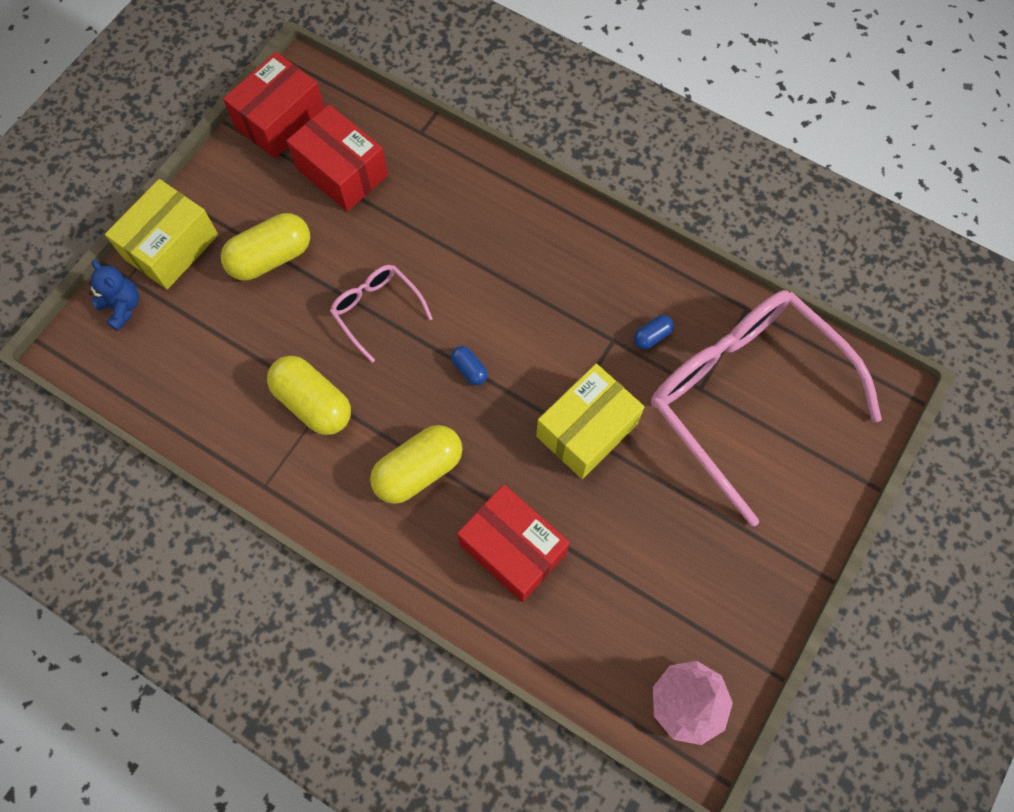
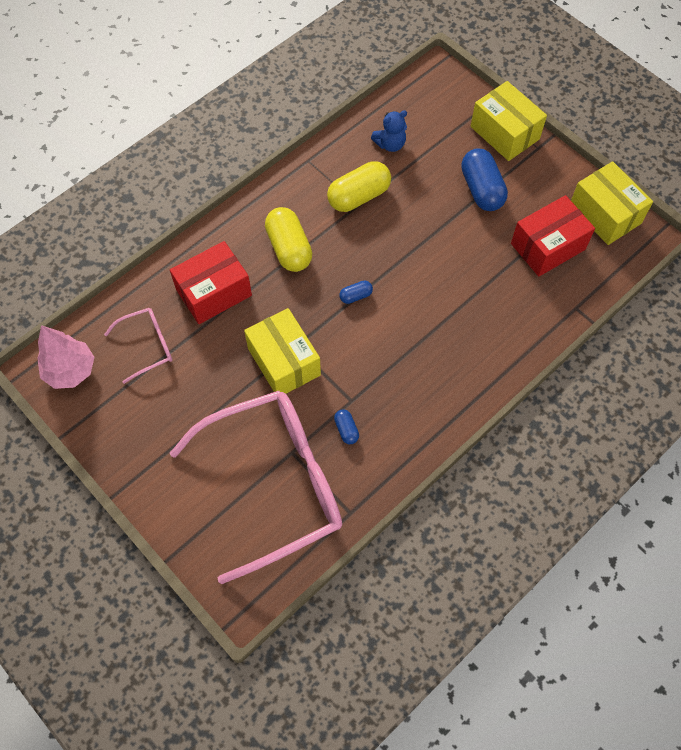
camera: 105 degrees right, 5 degrees down
(122, 307) = (463, 101): blue teddy bear -> blue teddy bear (390, 144)
(271, 257) = (481, 189): yellow capsule -> blue capsule
(280, 120) = (605, 214): red box -> yellow box
(377, 311) = (420, 247): pink glasses -> pink glasses (147, 346)

